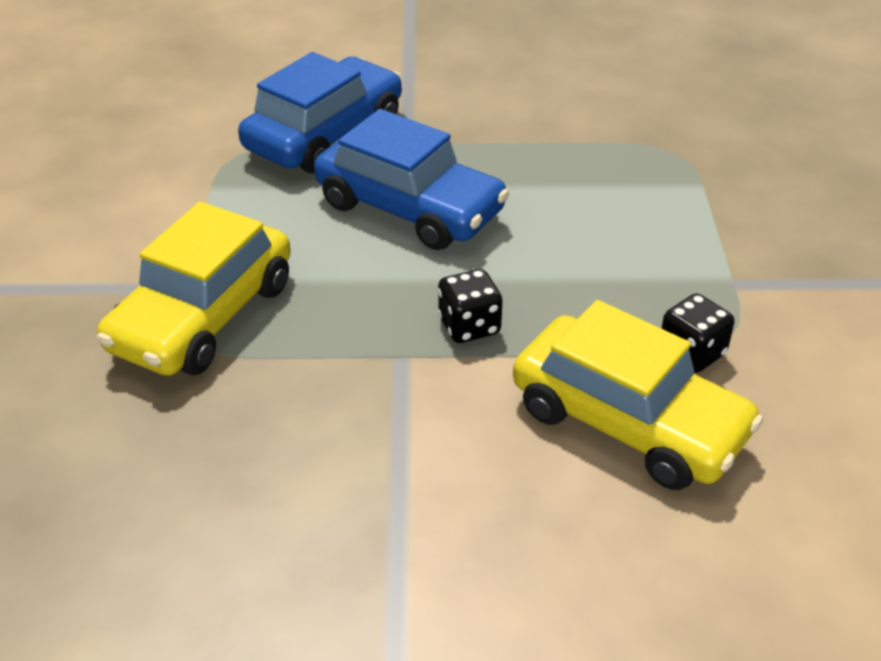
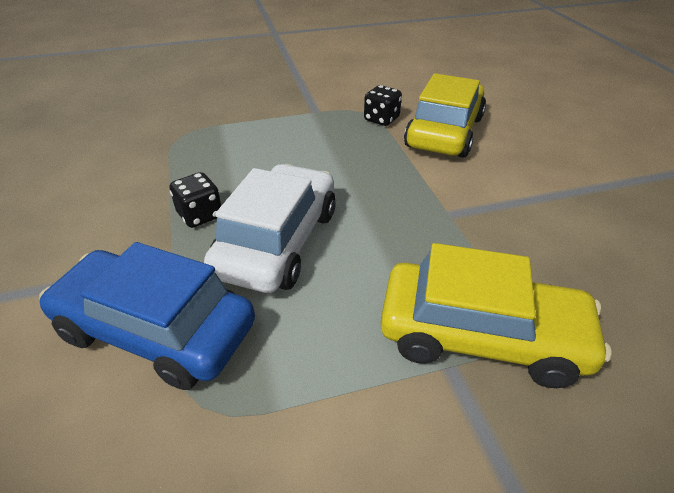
camera: 105 degrees left, 0 degrees up
(410, 208) = (277, 241): blue car -> white car
(469, 326) = (404, 190): black dice -> black dice (200, 215)

